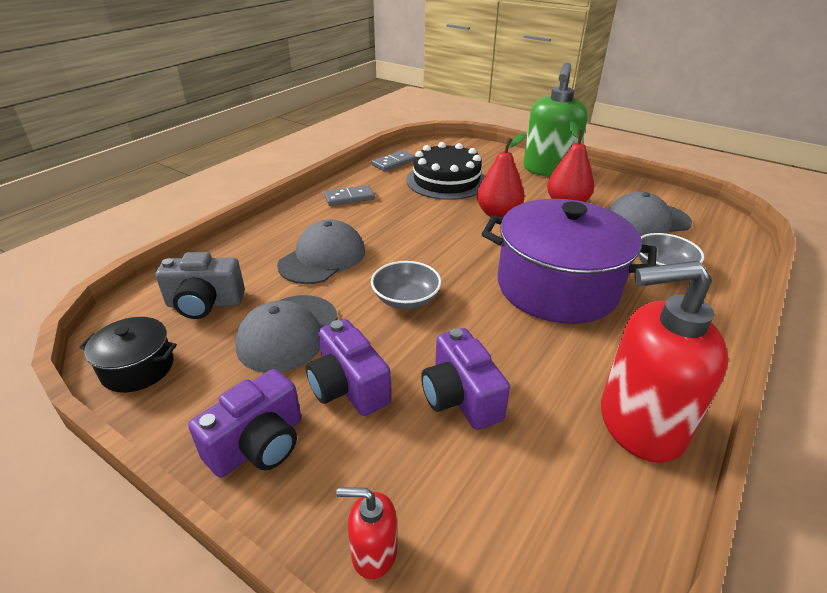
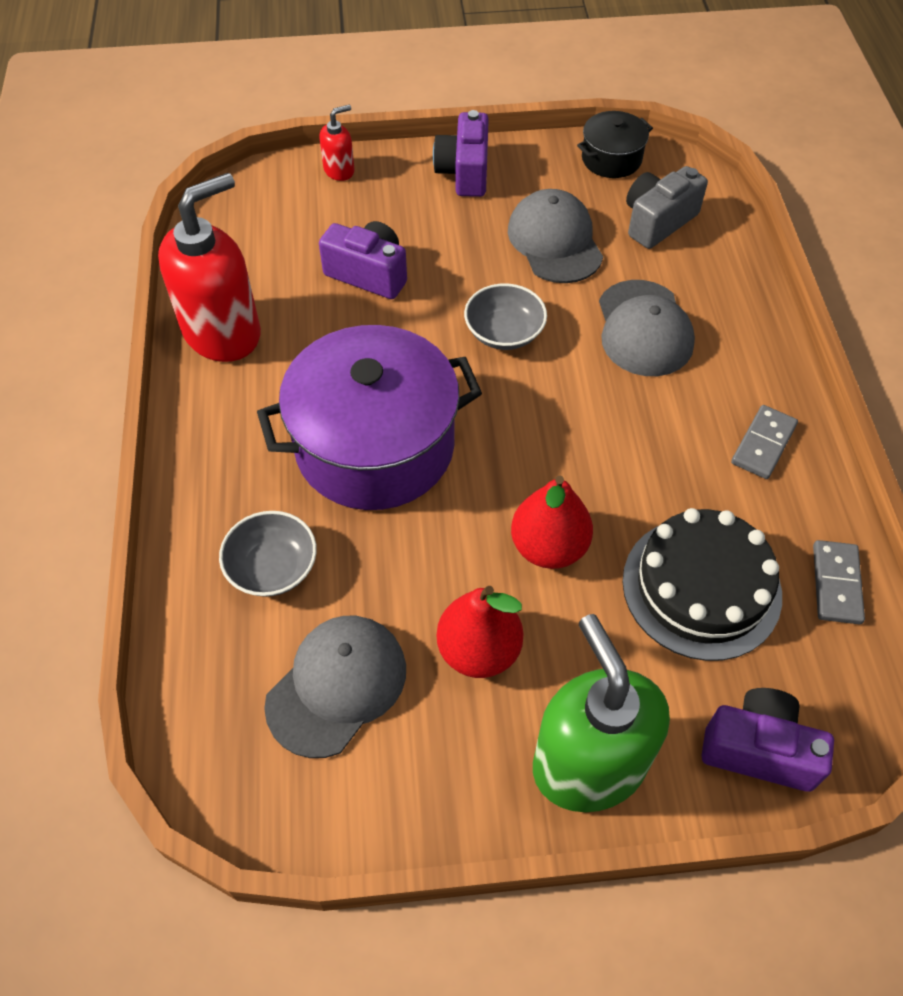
camera: 140 degrees right, 20 degrees up
(348, 387) = (455, 233): purple camera -> purple camera (758, 749)

